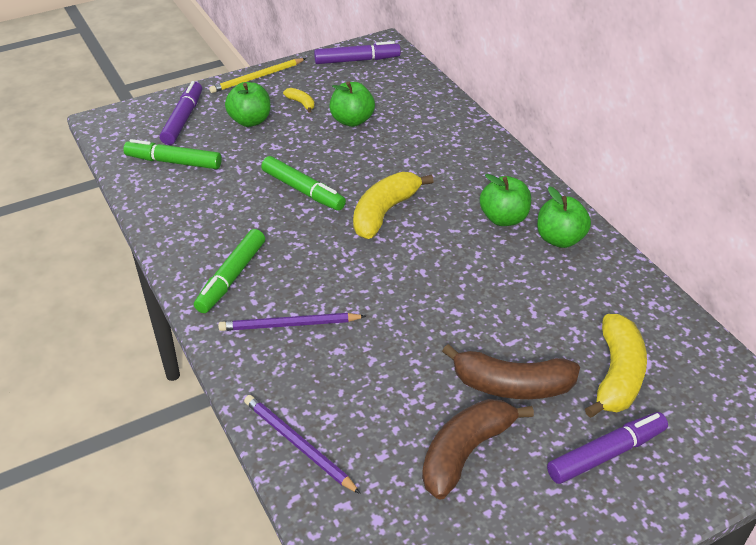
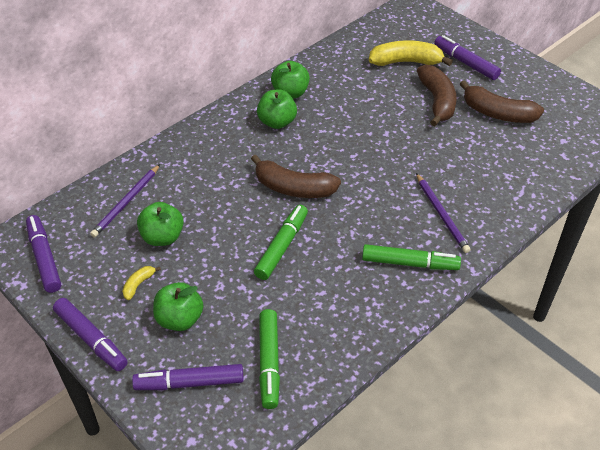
camera: 105 degrees left, 5 degrees up
(257, 77) = (91, 339): yellow pencil -> purple marker
(298, 444) = (537, 184): purple pencil -> purple pencil (126, 202)
(384, 212) = (293, 188): yellow banana -> brown banana

